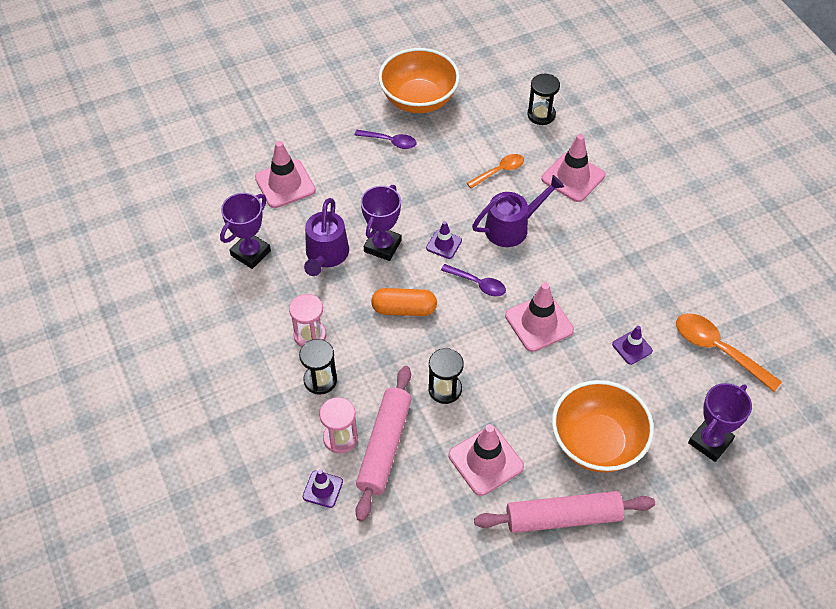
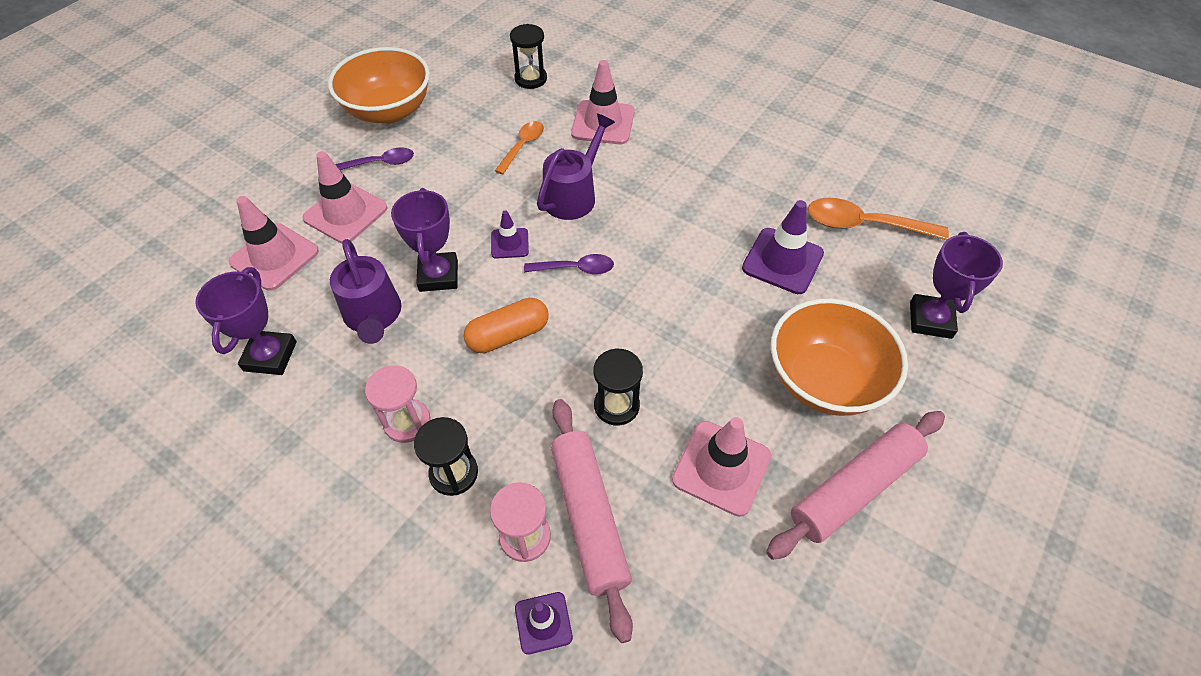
camera: 30 degrees left, 0 degrees up
(539, 323) = (670, 280): pink traffic cone -> pink traffic cone (345, 213)
(632, 347) = (782, 261): purple traffic cone -> purple traffic cone, size x1.78

